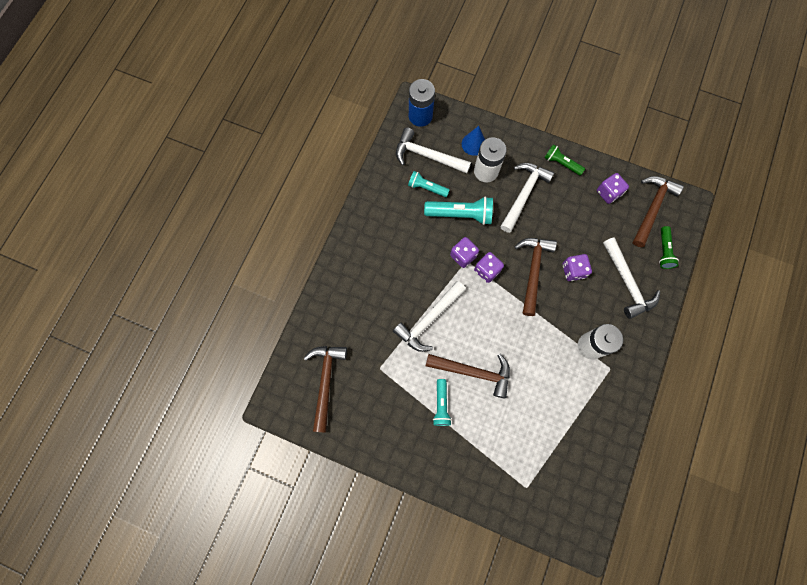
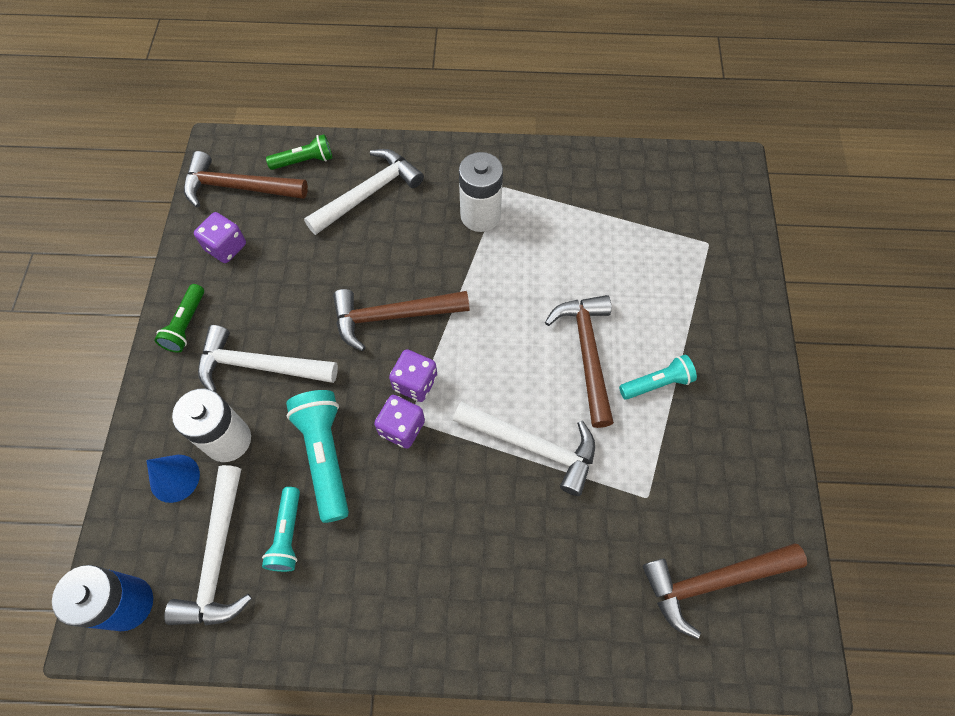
camera: 110 degrees left, 10 degrees down
(573, 271) = (373, 263): purple dice -> none

